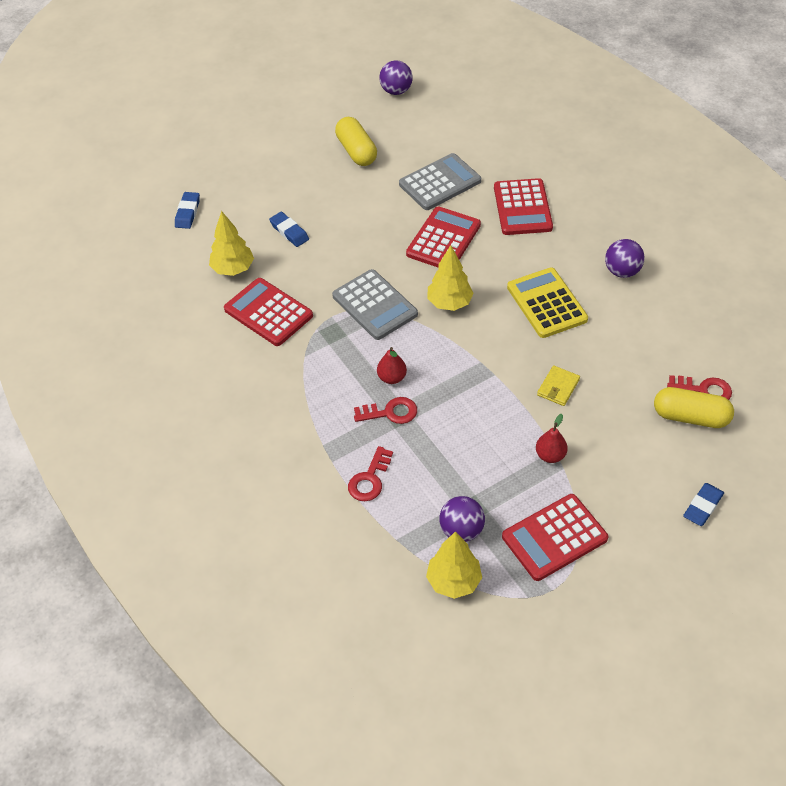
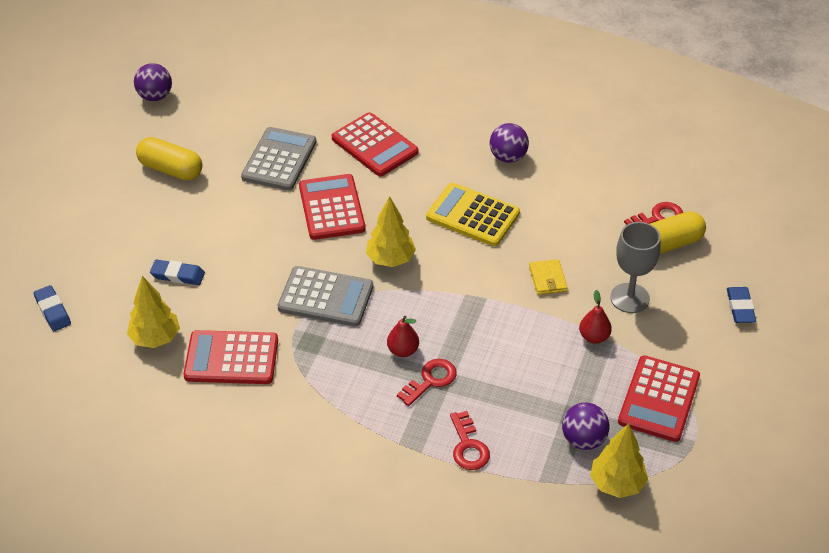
camera: 40 degrees left, 5 degrees down
(612, 442) = (629, 298): none -> grey goblet

